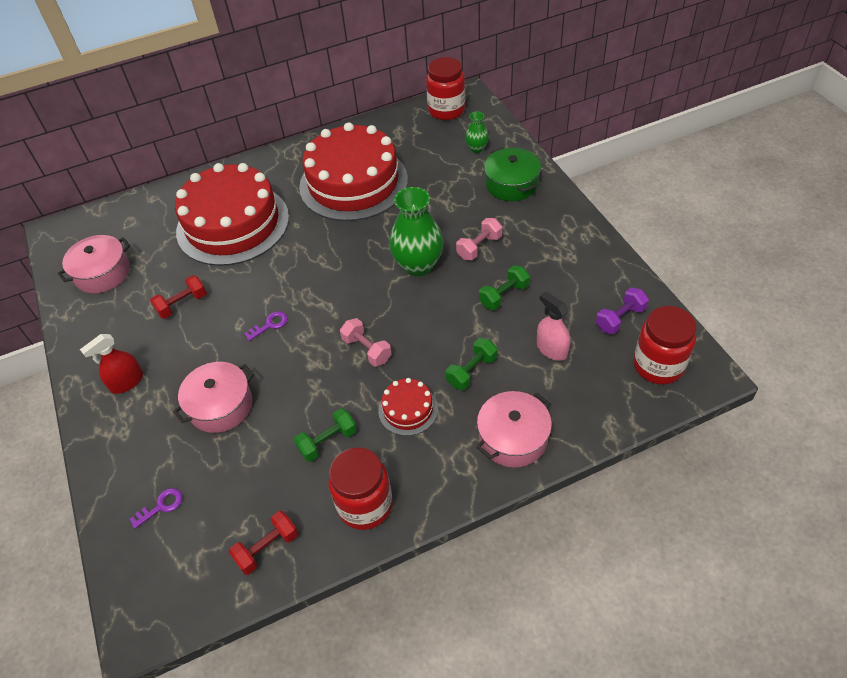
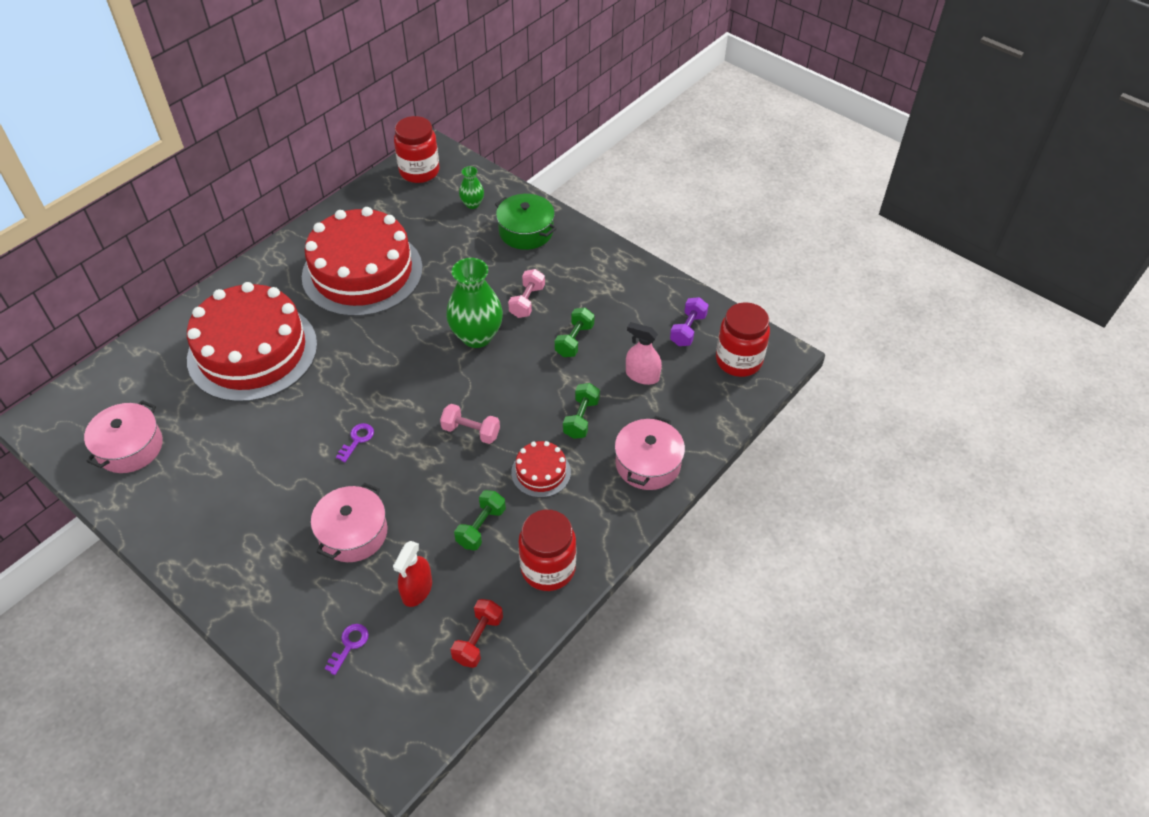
camera: 30 degrees left, 0 degrees up
(127, 382) = (234, 546): red spray bottle -> red spray bottle (417, 590)
(182, 304) = (247, 450): red dumbbell -> none

